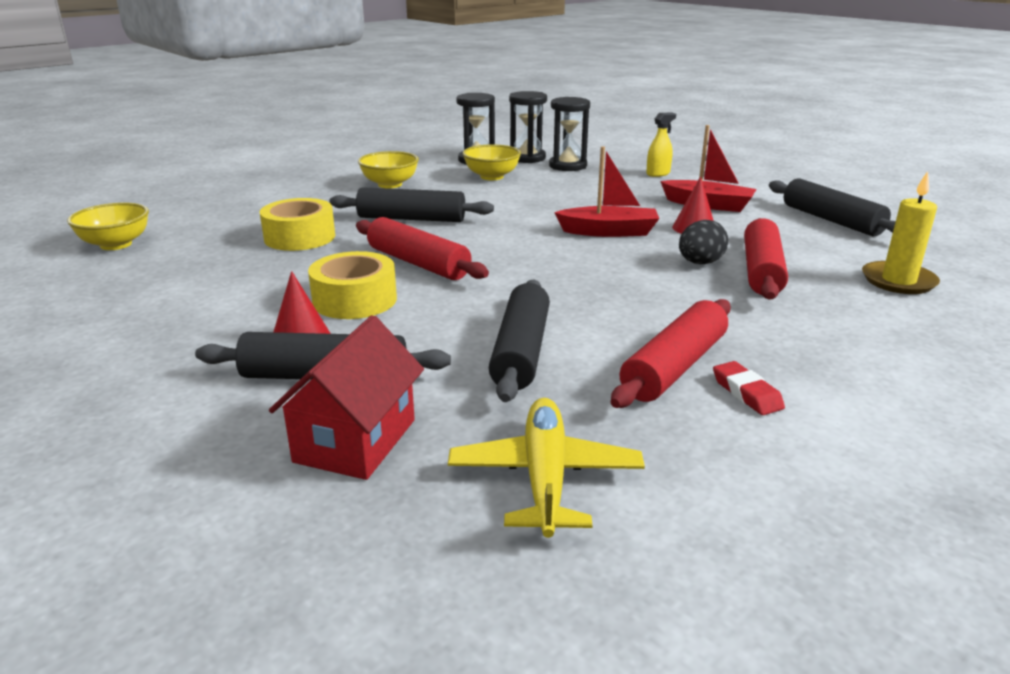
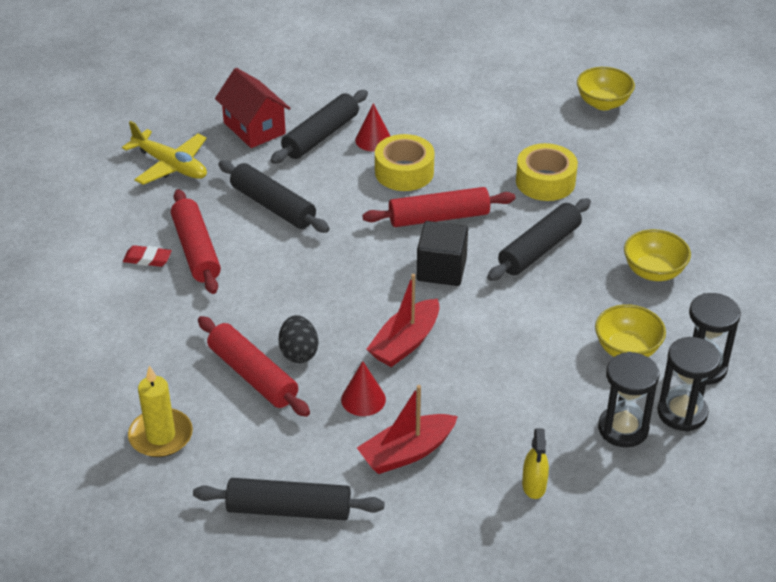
camera: 125 degrees right, 15 degrees up
(496, 243) = (441, 269): none -> black cube

